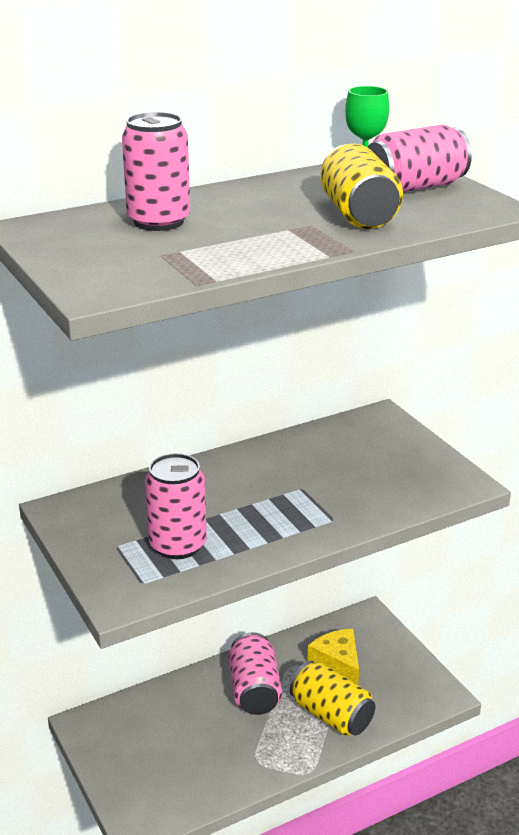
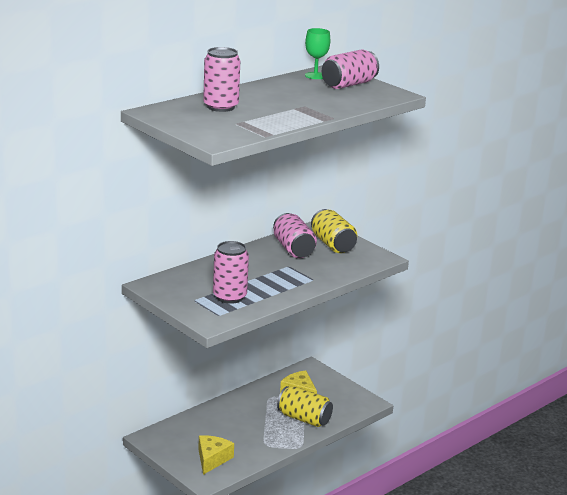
camera: 15 degrees left, 5 degrees down
(164, 780) = (212, 459): none -> yellow cheese
(254, 690) = (251, 411): pink can -> pink can (293, 249)
(358, 214) = (326, 100): yellow can -> yellow can (333, 244)

